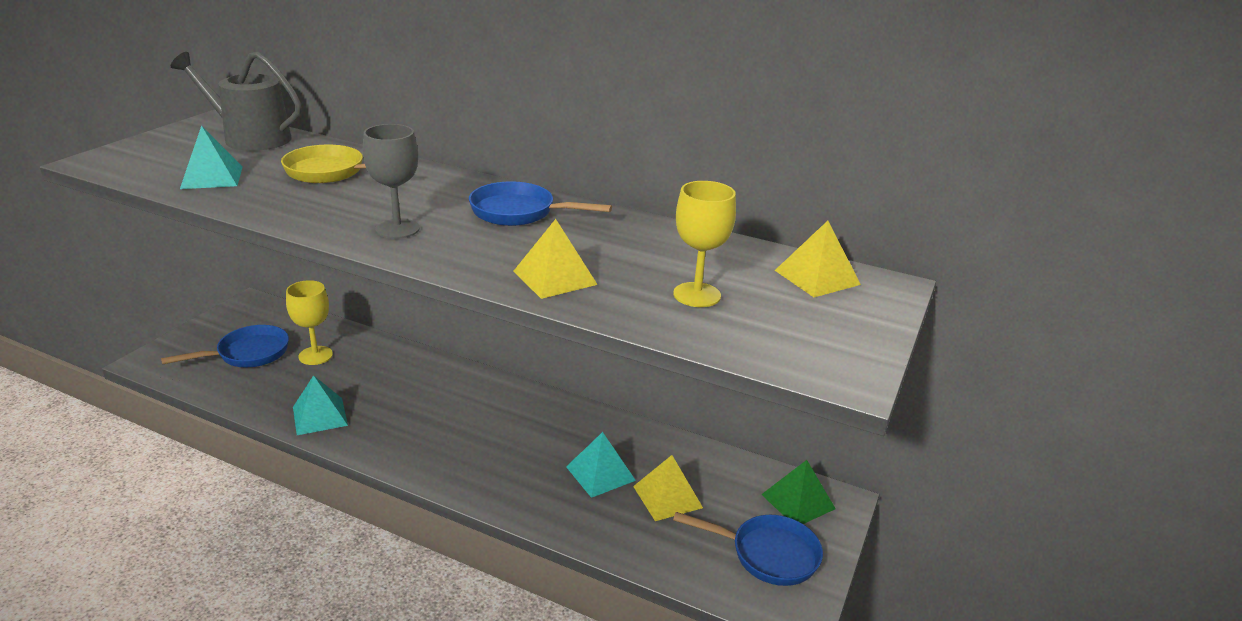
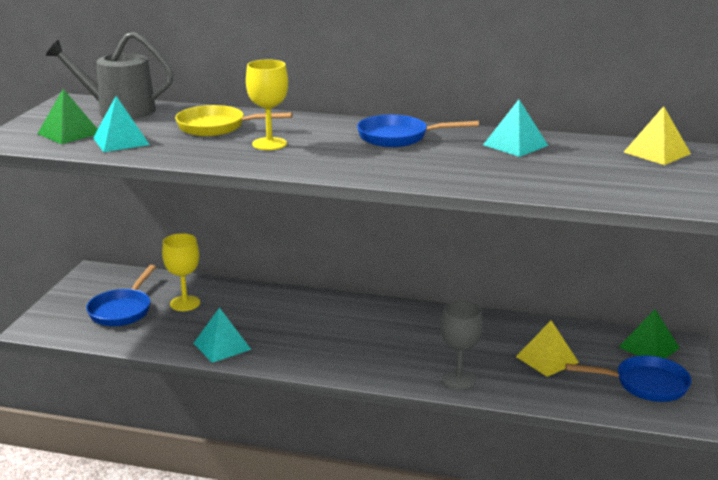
camera: 10 degrees left, 5 degrees down
(169, 160) = (69, 133): none -> green pyramid
(248, 354) = (122, 310): blue pan -> blue pan turned 150 degrees clockwise
(397, 229) = (314, 158): grey goblet -> grey goblet (458, 380)
(555, 277) = (467, 175): yellow pyramid -> none
(600, 473) = (484, 352): turquoise pyramid -> turquoise pyramid (515, 145)
(697, 295) = (580, 173): yellow goblet -> yellow goblet (269, 144)

